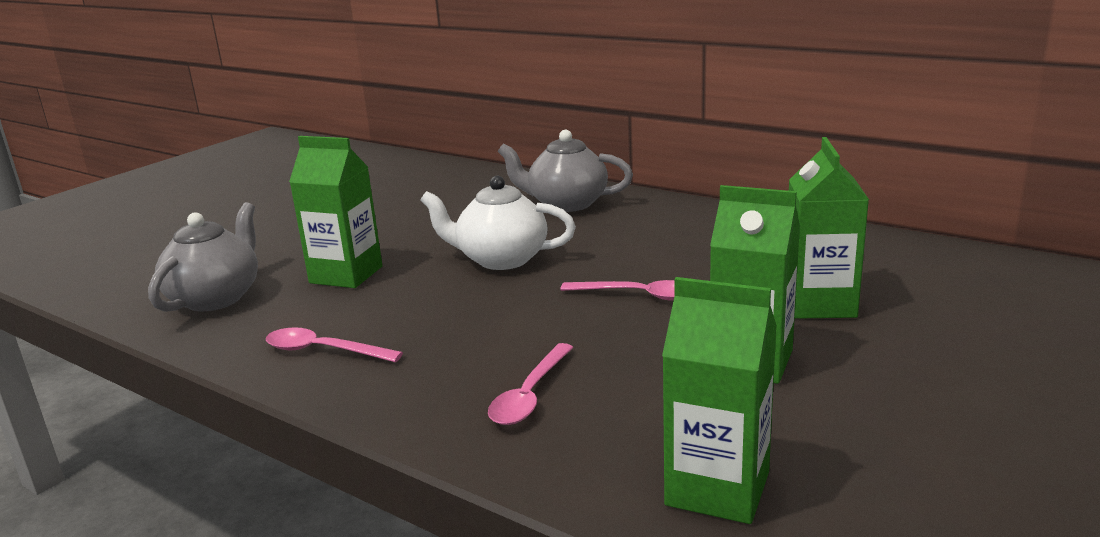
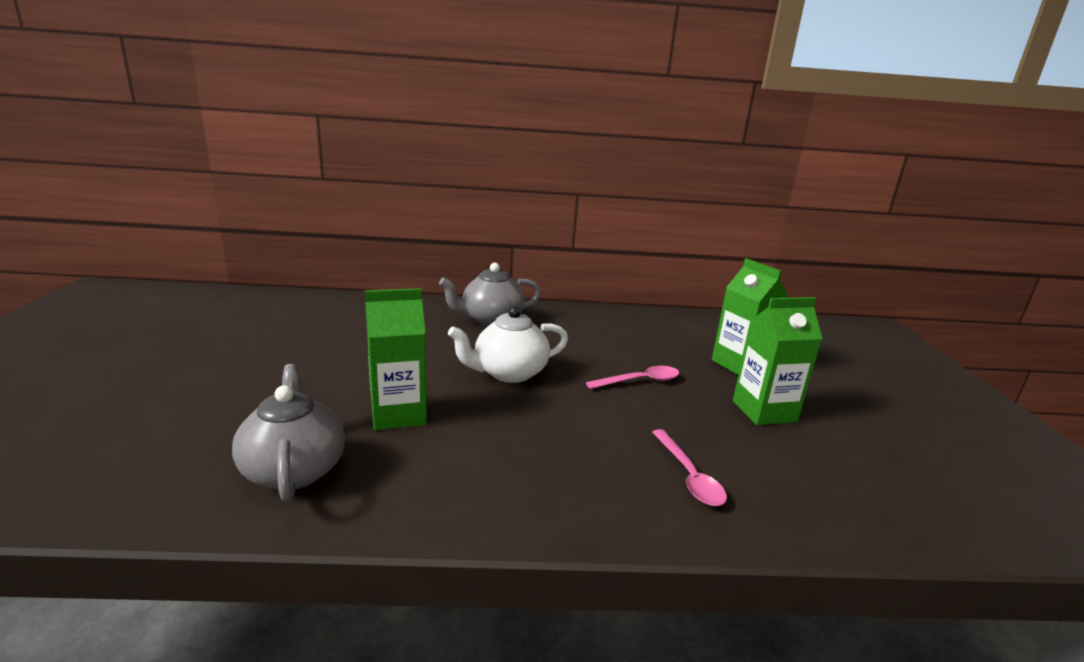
camera: 40 degrees left, 0 degrees up
(323, 351) = (485, 491): pink spoon -> none
(717, 489) = (873, 502): green carton -> none

